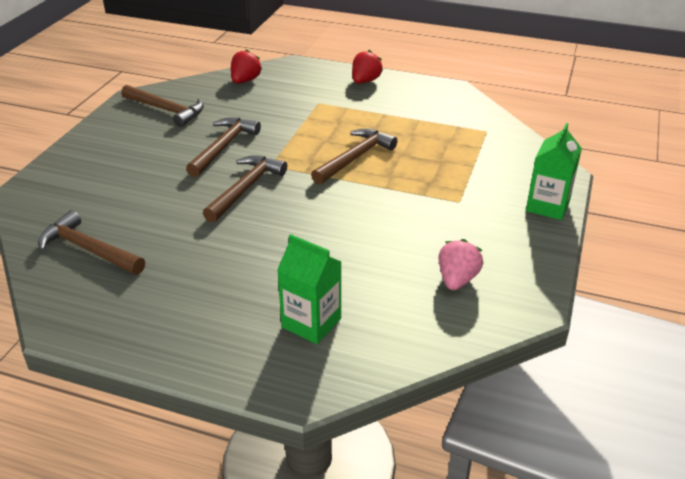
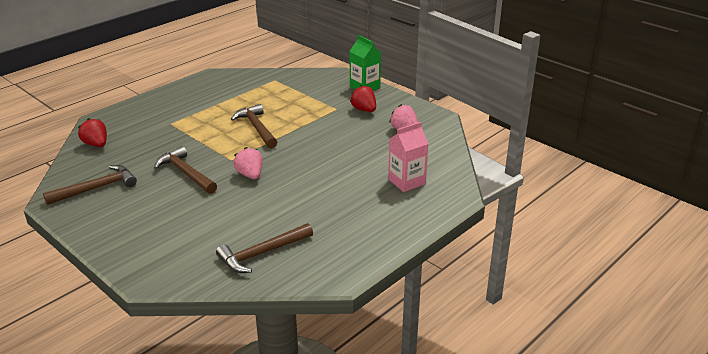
camera: 65 degrees left, 5 degrees down
(246, 188) = (250, 175): brown hammer -> pink strawberry
(311, 323) = (406, 181): green carton -> pink carton
(365, 81) = (163, 99): red strawberry -> red strawberry (364, 110)

